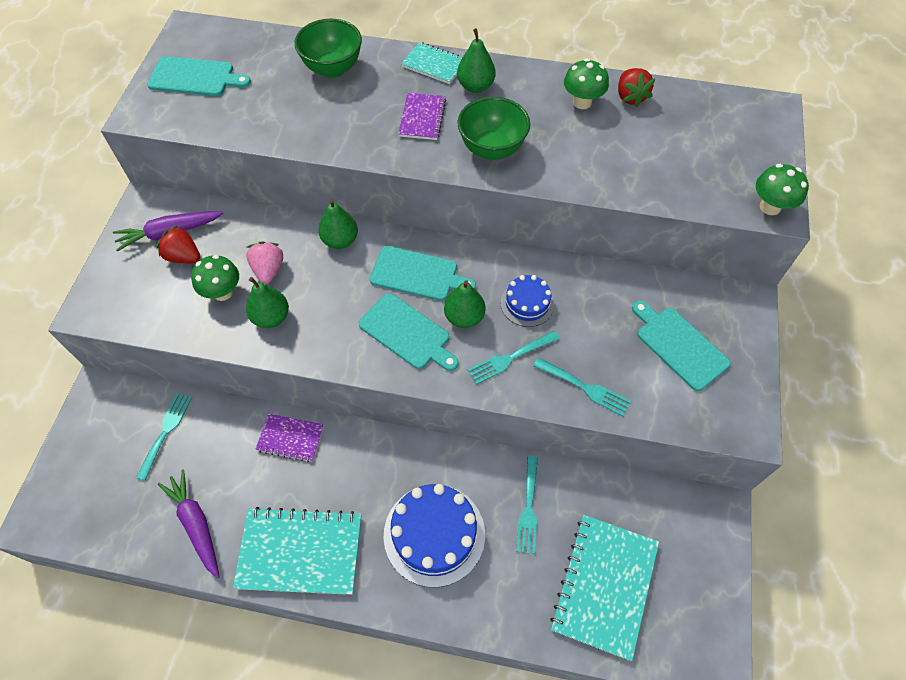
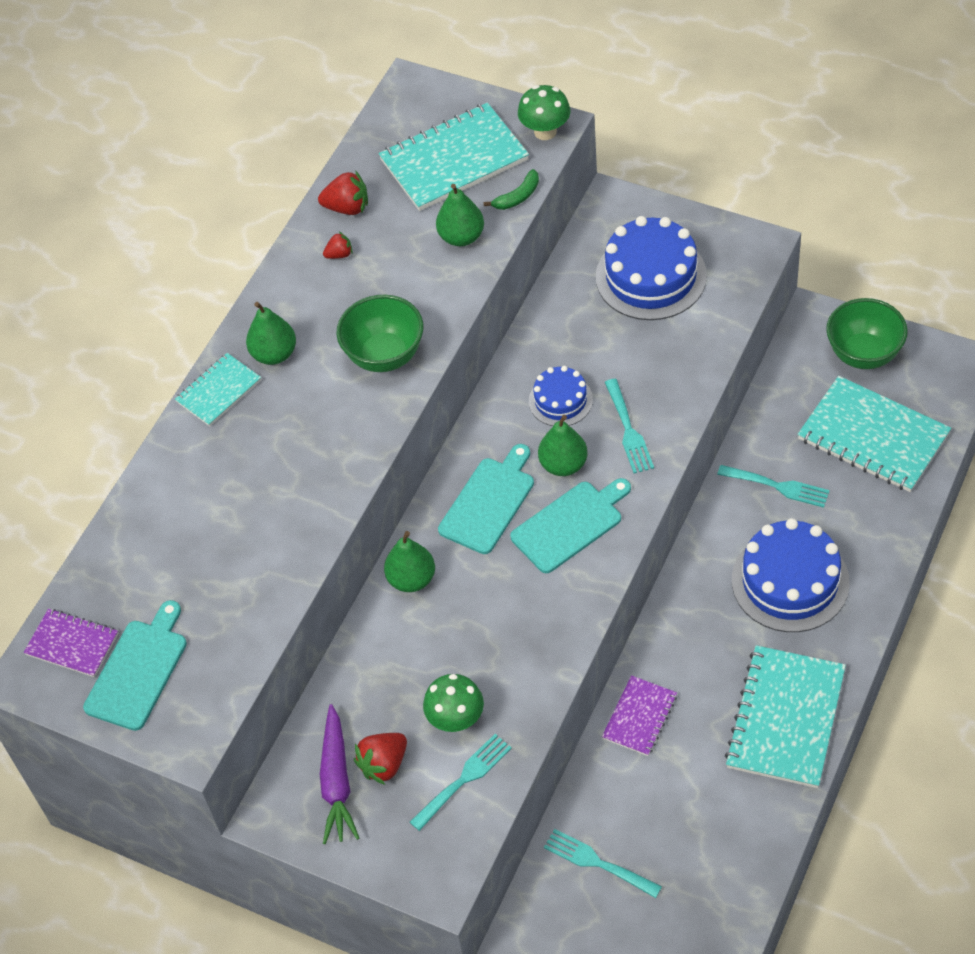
camera: 70 degrees left, 5 degrees down
(196, 524) = (731, 829): purple carrot -> none
(268, 270) = (435, 664): pink strawberry -> none
(271, 317) = (509, 666): green pear -> green pear (461, 237)
(333, 68) = (183, 504): green bowl -> green bowl (863, 354)
(422, 118) = (309, 417): purple notebook -> purple notebook (72, 644)
(582, 102) = (339, 254): green mushroom -> red strawberry
(585, 388) = (681, 370): turquoise fork -> turquoise fork (464, 779)
(679, 346) = (651, 276): turquoise cutting board -> blue cake
(687, 201) = (517, 197): none -> green banana
(708, 151) = (454, 160): none -> turquoise notebook

